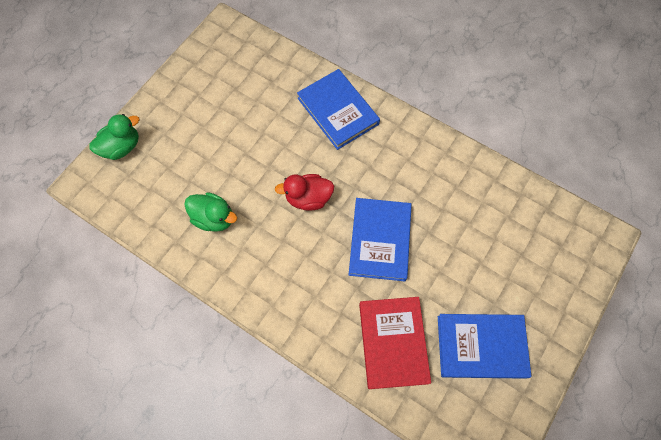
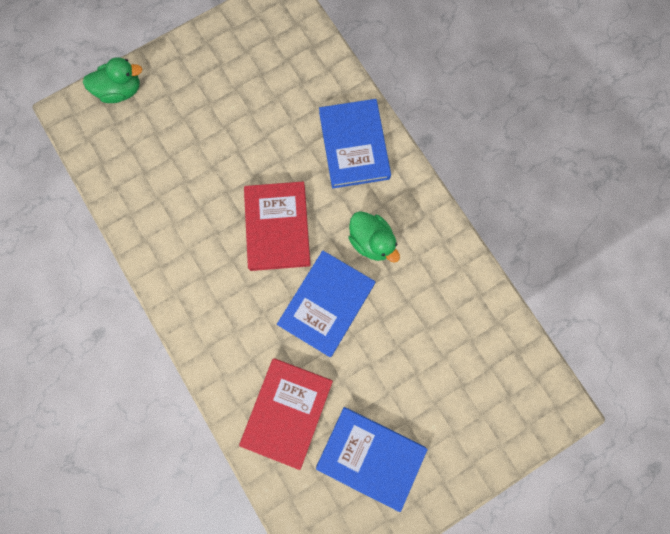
camera: 25 degrees right, 10 degrees up
(214, 218) = (176, 206): green duck -> green duck (371, 241)
(308, 198) = (277, 227): red duck -> red book

